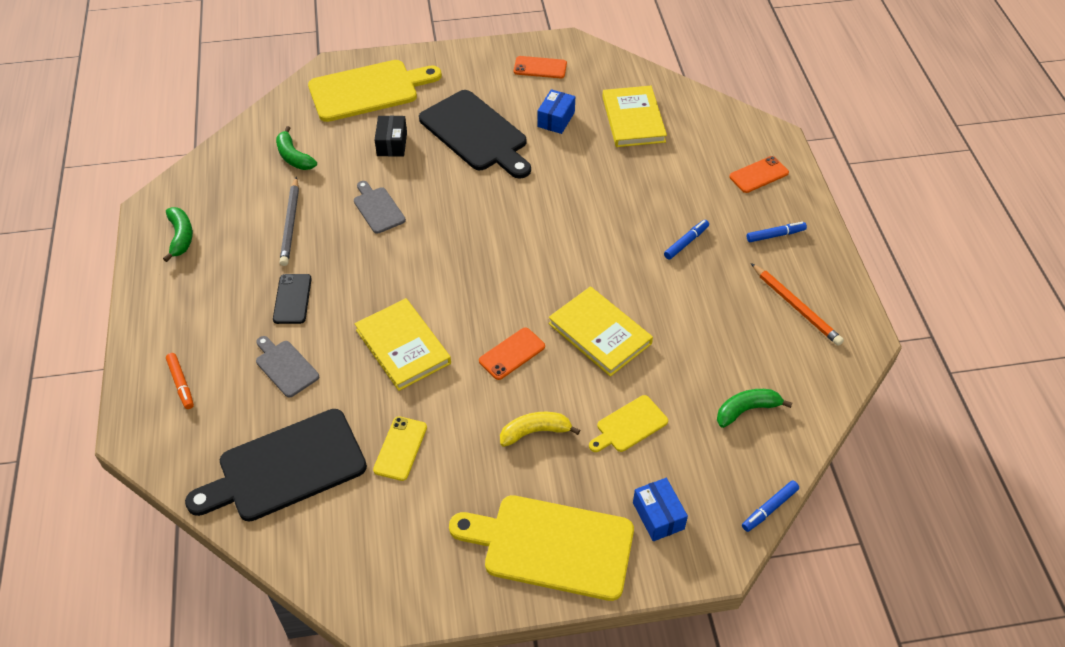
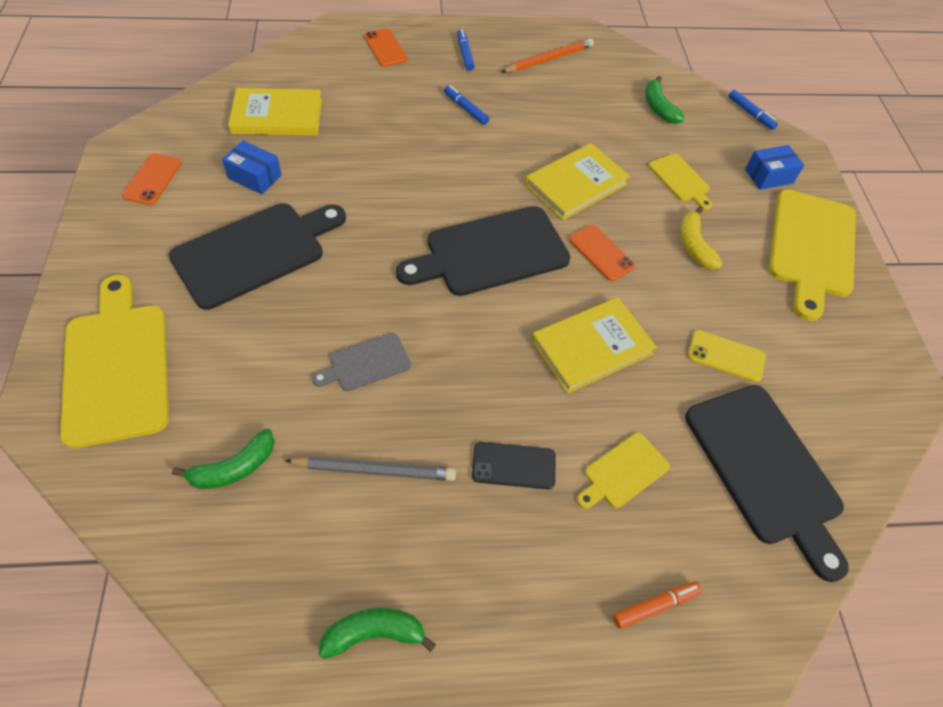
camera: 90 degrees left, 5 degrees up
(285, 367) = (623, 472): grey cutting board -> yellow cutting board
(392, 144) = (245, 342): black box -> none
(498, 273) = (491, 253): none -> black cutting board

